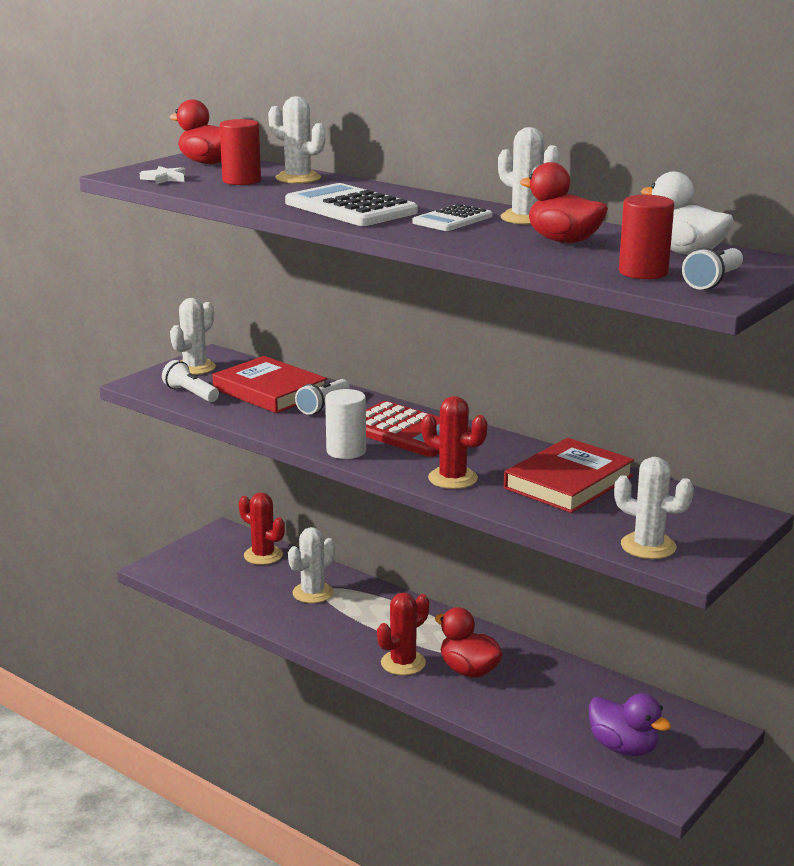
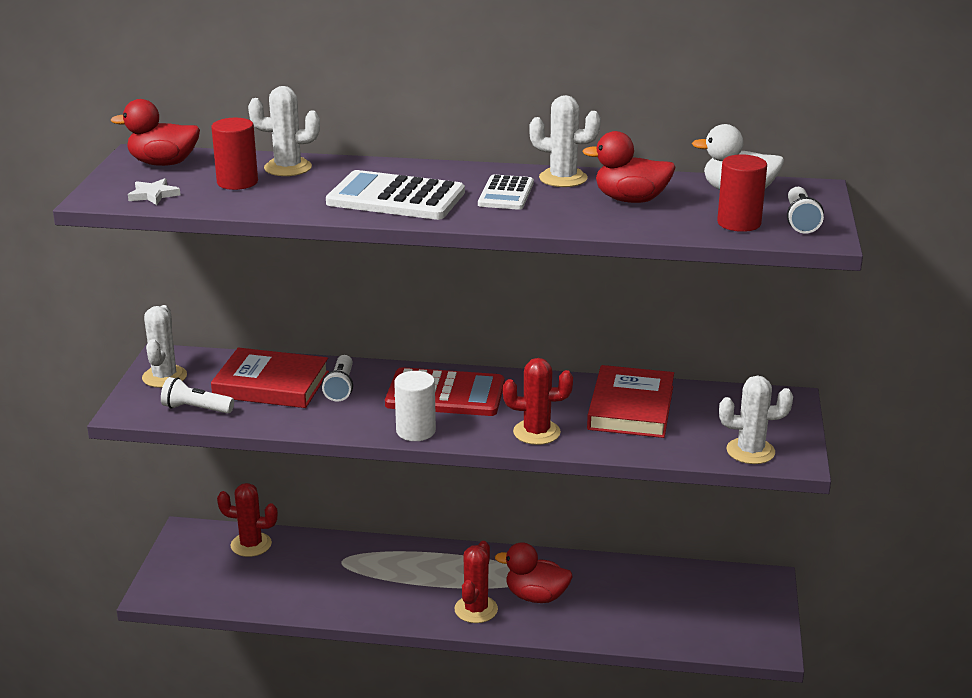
camera: 30 degrees left, 5 degrees up
(313, 593) = (334, 568): white cactus -> none
(623, 747) = (711, 621): purple duck -> none

